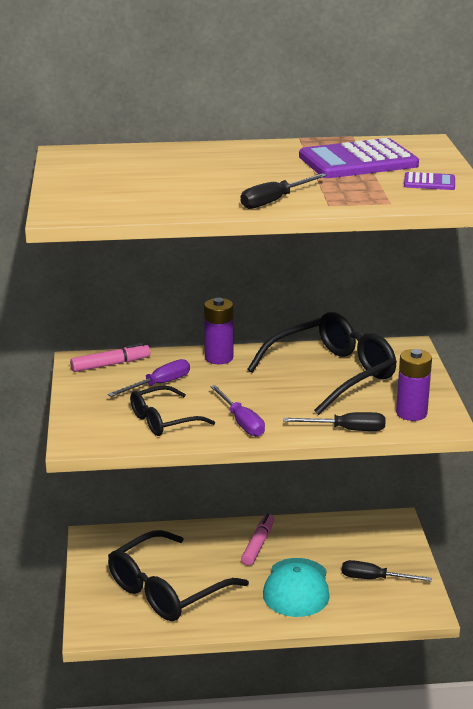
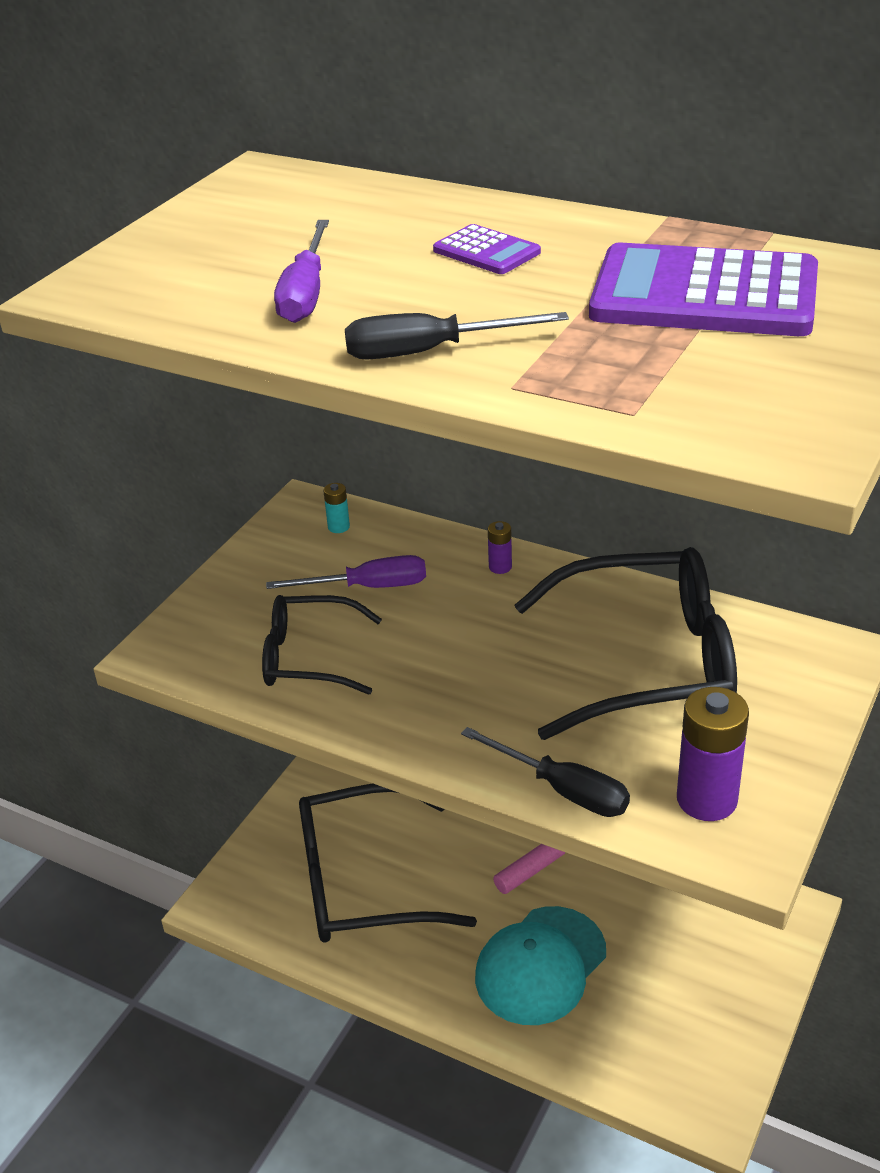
camera: 35 degrees right, 10 degrees up
(110, 364) = (338, 527): pink marker -> turquoise battery
(219, 358) = (500, 567): purple battery -> purple battery, size x0.47
(241, 422) = (414, 706): purple screwdriver -> purple screwdriver (305, 294)
(374, 579) = (671, 1006): black screwdriver -> none
(429, 182) = (779, 381): purple calculator -> purple calculator (486, 251)

